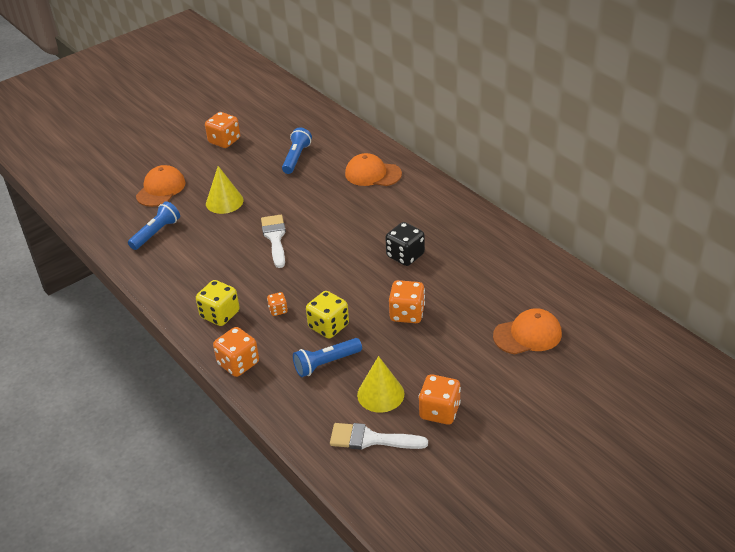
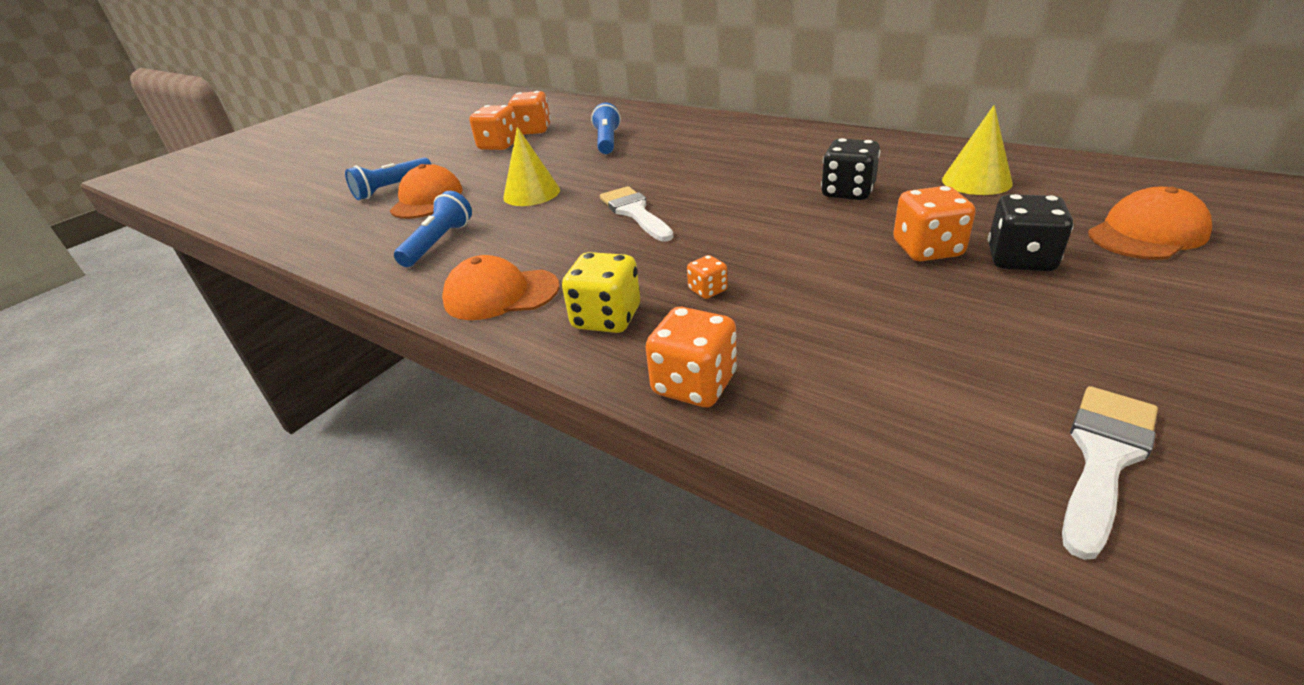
camera: 15 degrees left, 5 degrees down
(326, 363) = (864, 345): blue flashlight -> blue flashlight (392, 188)
(328, 326) = (815, 292): yellow dice -> none
(371, 439) = (1104, 458): white brush -> white brush turned 135 degrees clockwise
(372, 174) = (721, 136): orange cap -> orange cap (501, 294)
(380, 394) = (1021, 369): yellow cone -> yellow cone (976, 181)
(439, 411) = (1167, 370): orange dice -> orange dice (533, 130)
(445, 334) = (1020, 259): none -> black dice

